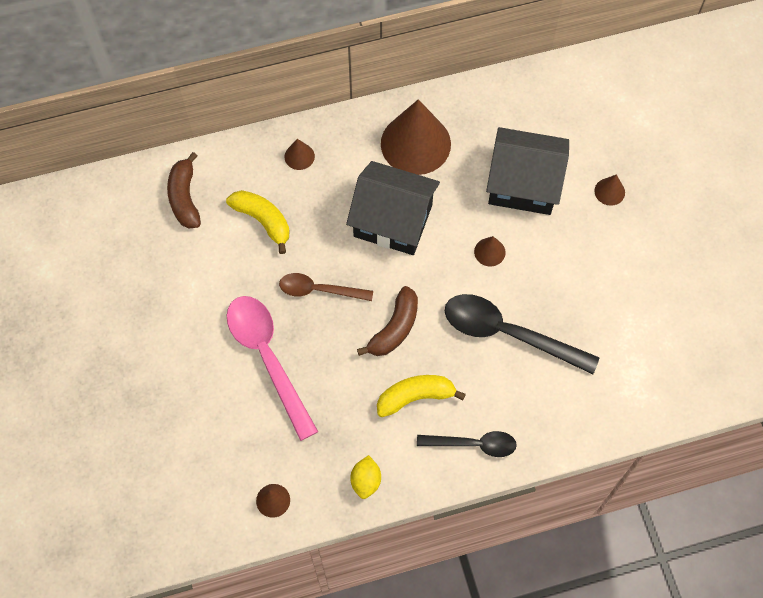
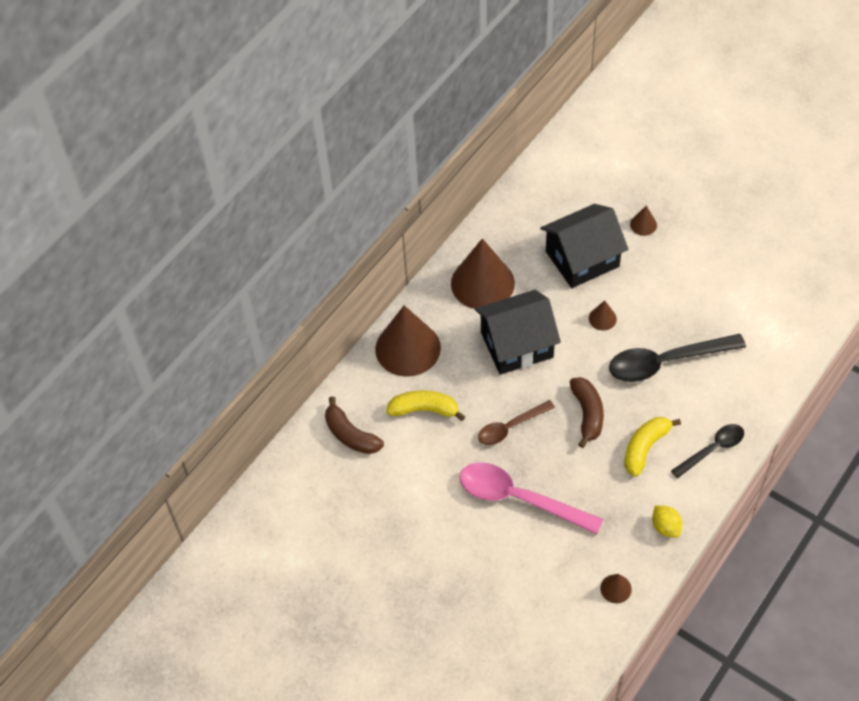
camera: 35 degrees left, 10 degrees down
(299, 156) = (408, 348): brown cone -> brown cone, size x2.33

